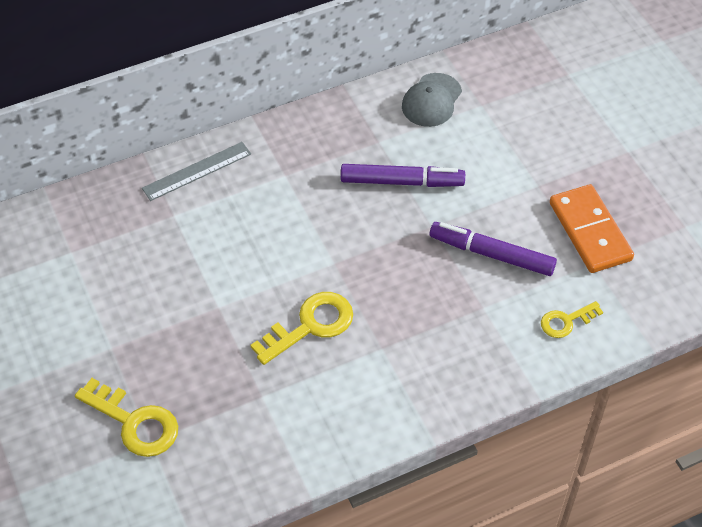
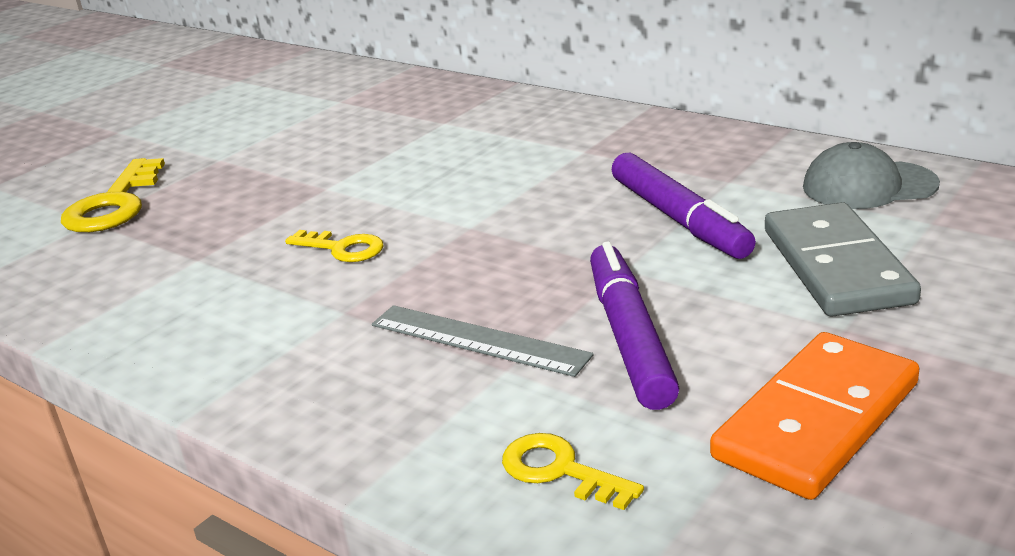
camera: 65 degrees right, 25 degrees down
(197, 171) = (524, 110): grey ruler -> grey ruler (478, 340)
(310, 325) = (342, 248): yellow key -> yellow key, size x0.60
(491, 157) = (836, 266): none -> grey domino

